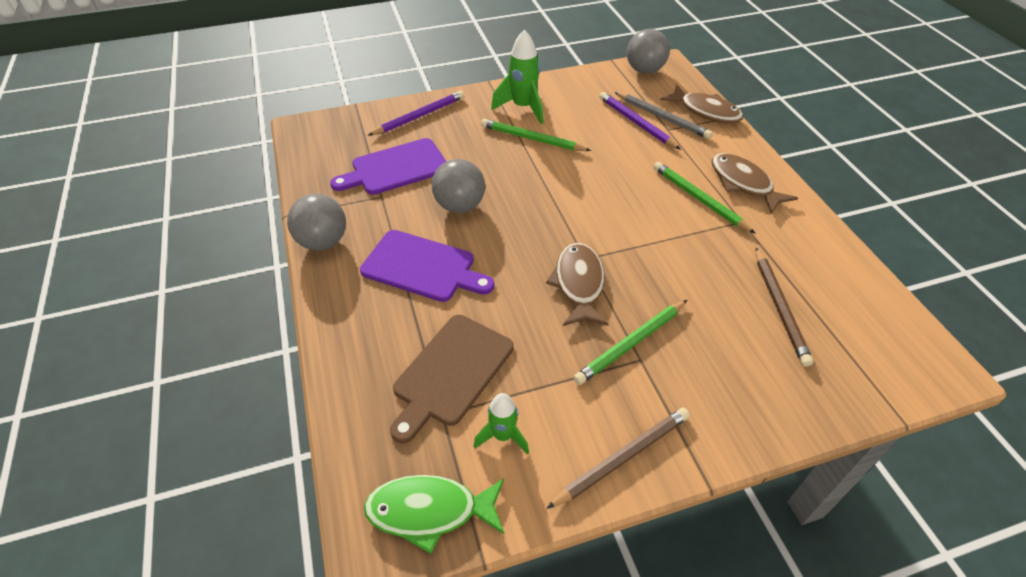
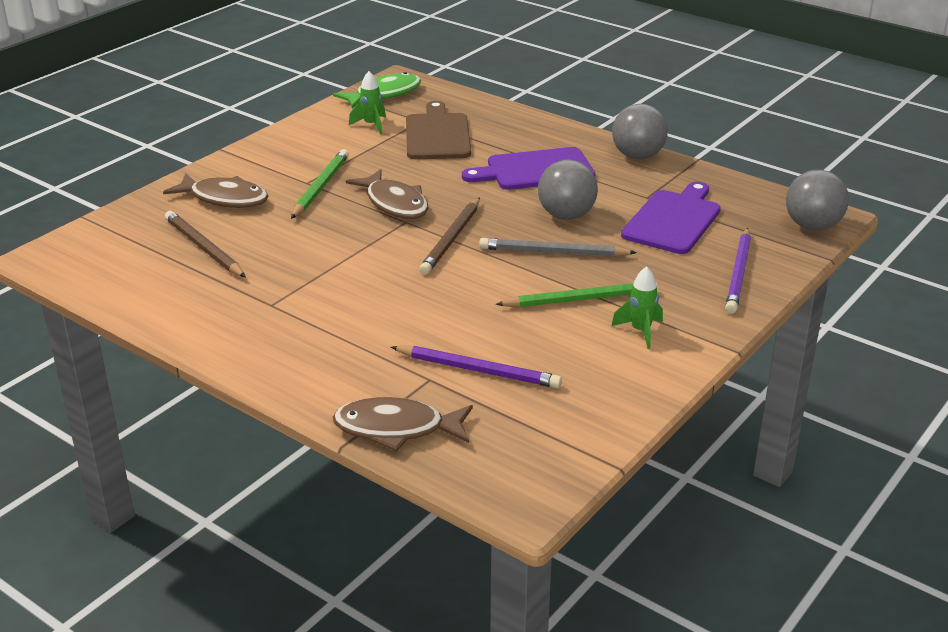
camera: 145 degrees right, 15 degrees down
(523, 108) = (640, 331): green rocket -> green rocket, size x0.61
(622, 458) = (286, 141): brown pencil -> brown pencil (451, 239)
(644, 70) = (546, 467): grey ball -> grey ball (812, 226)
(662, 117) = (450, 393): grey pencil -> grey pencil (553, 252)
(699, 199) = (331, 308): green pencil -> none
(743, 183) = (289, 345): brown fish -> brown fish (224, 199)

